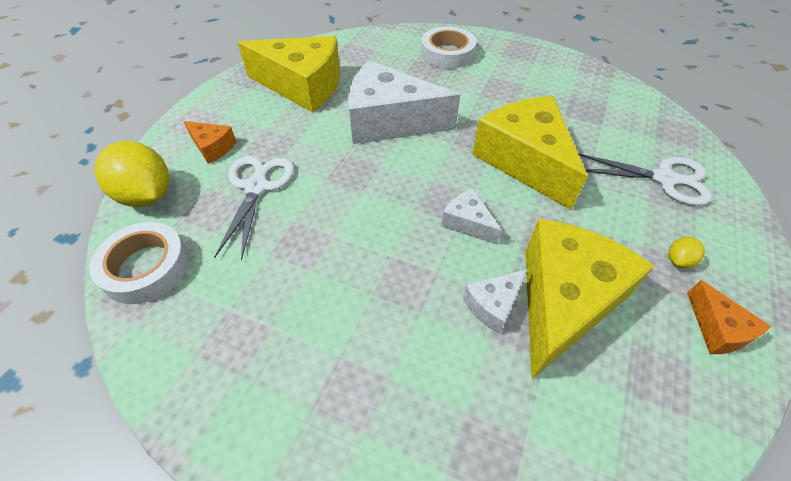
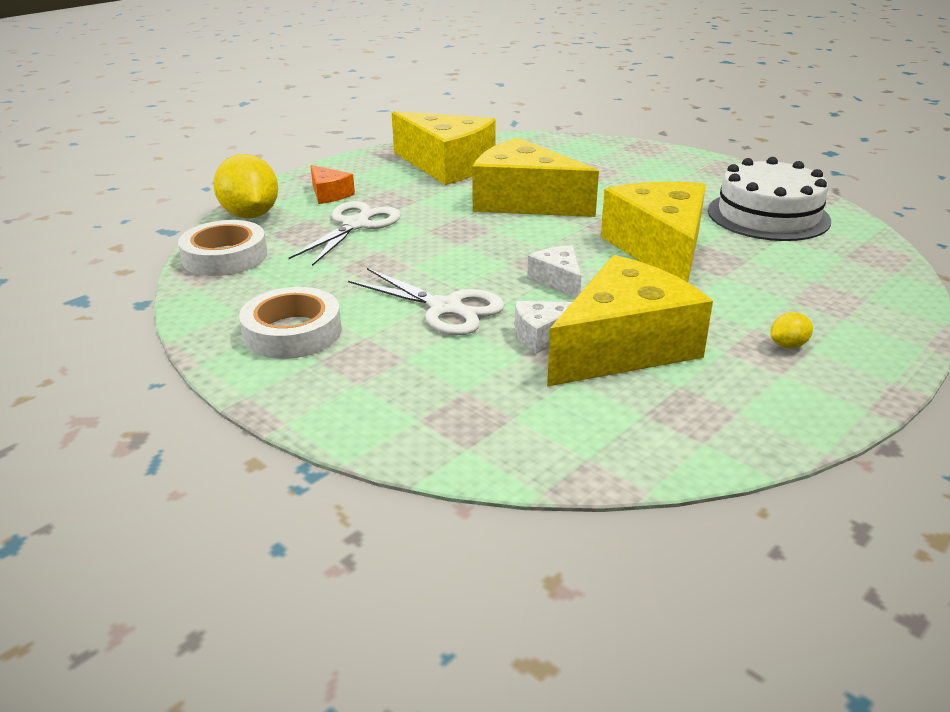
camera: 20 degrees right, 20 degrees down
(389, 121) = (524, 201): white cheese -> yellow cheese
(447, 53) = (629, 161): white tape -> white tape (292, 332)
(579, 100) = (768, 215): none -> white cake
(663, 179) = (825, 287): white scissors -> white scissors (445, 308)
(717, 329) = (792, 397): orange cheese -> none

